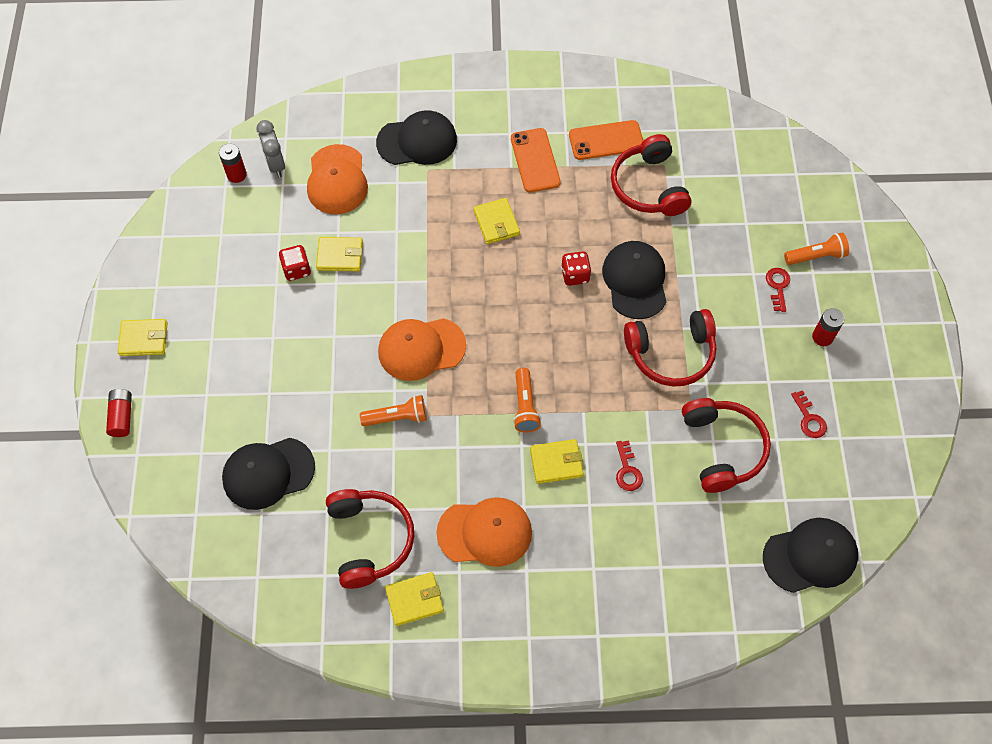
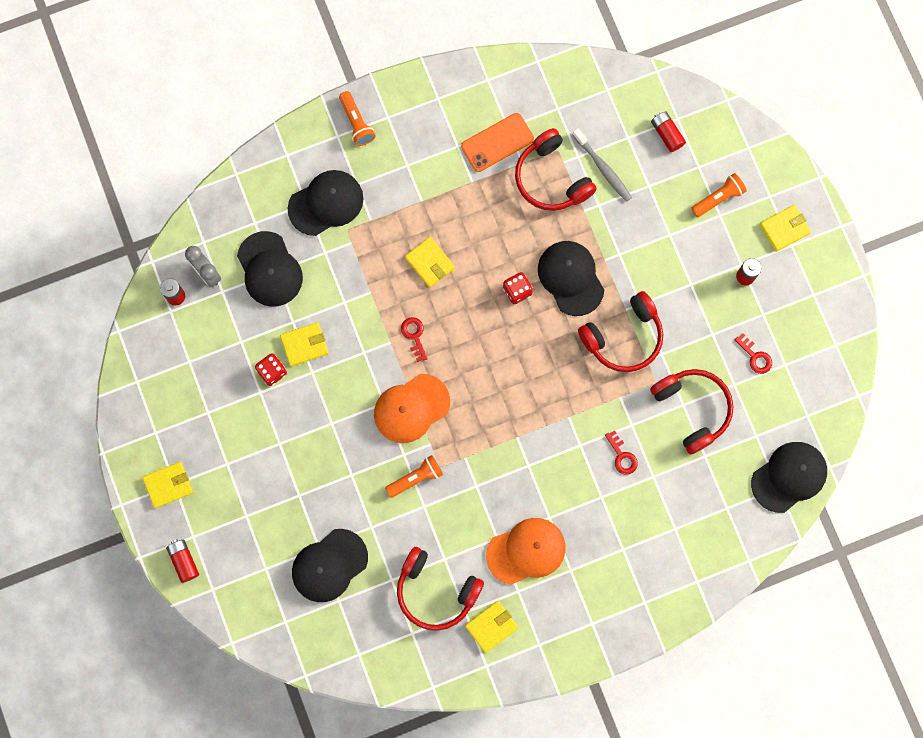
camera: 20 degrees left, 15 degrees up
(337, 180) = (269, 269): orange cap -> black cap
(369, 540) = (436, 591): red headphones -> red headphones turned 150 degrees clockwise
(525, 406) = (518, 429): orange flashlight -> orange flashlight (356, 123)
(535, 160) = (441, 186): orange phone -> none
(556, 462) = (562, 470): yellow wallet -> yellow wallet (784, 229)
(704, 193) = (603, 168): none -> grey toothbrush
(778, 286) = (694, 240): red key -> red key (414, 336)
(780, 184) = (667, 134): none -> red battery

